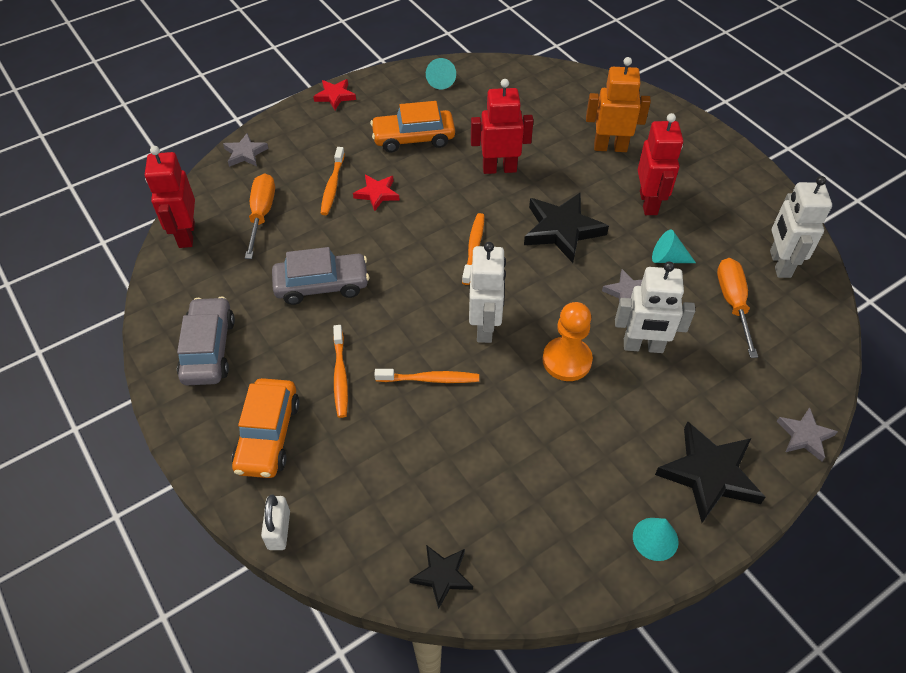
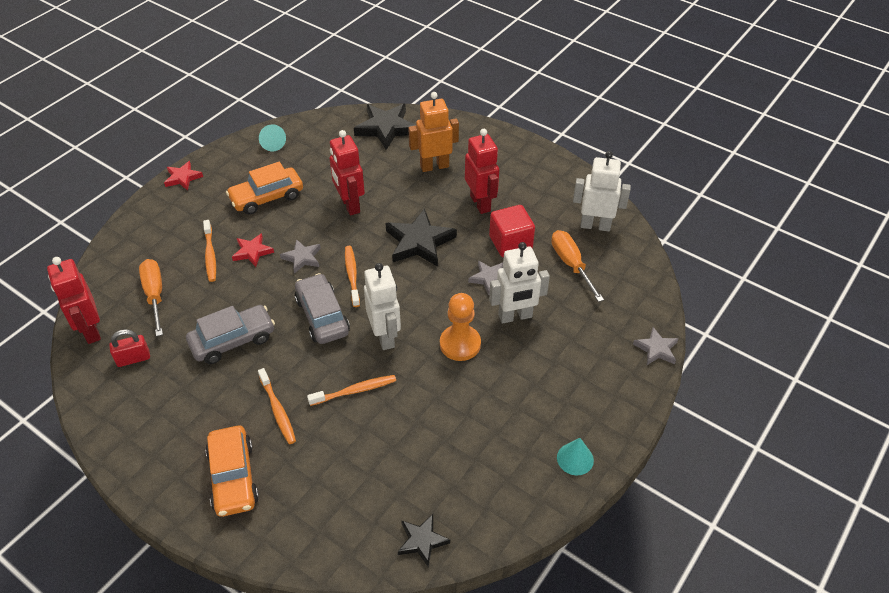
camera: 20 degrees left, 5 degrees down
(208, 349) = (151, 422): grey car -> grey car (322, 316)
(216, 276) = (133, 358): none -> red padlock
(245, 153) = (119, 246): grey star -> grey star (302, 258)
(279, 530) = (272, 550): white padlock -> none
(499, 168) = (349, 205): red robot -> red robot turned 90 degrees counterclockwise
(668, 258) = (510, 243): turquoise cone -> red cube
(709, 474) = (597, 398): black star -> black star (386, 128)
(779, 264) = (595, 225): white robot -> white robot turned 120 degrees clockwise

